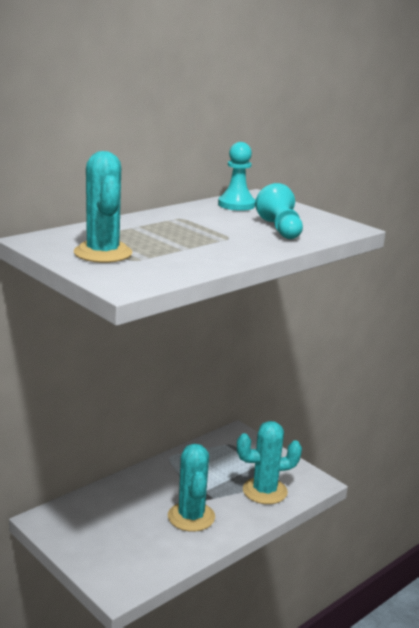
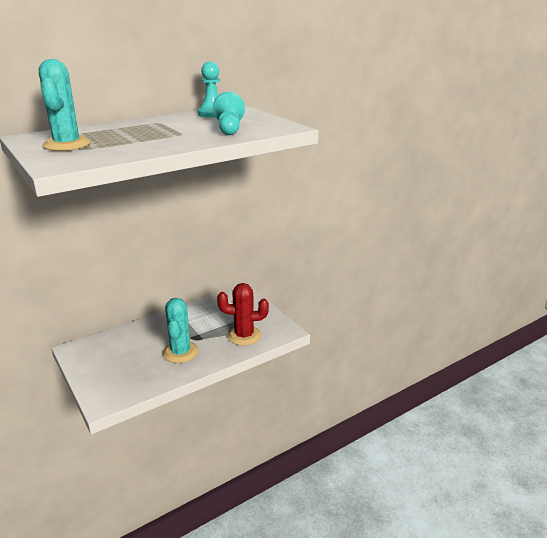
camera: 10 degrees right, 5 degrees up
(265, 491) = (244, 336): turquoise cactus -> red cactus

